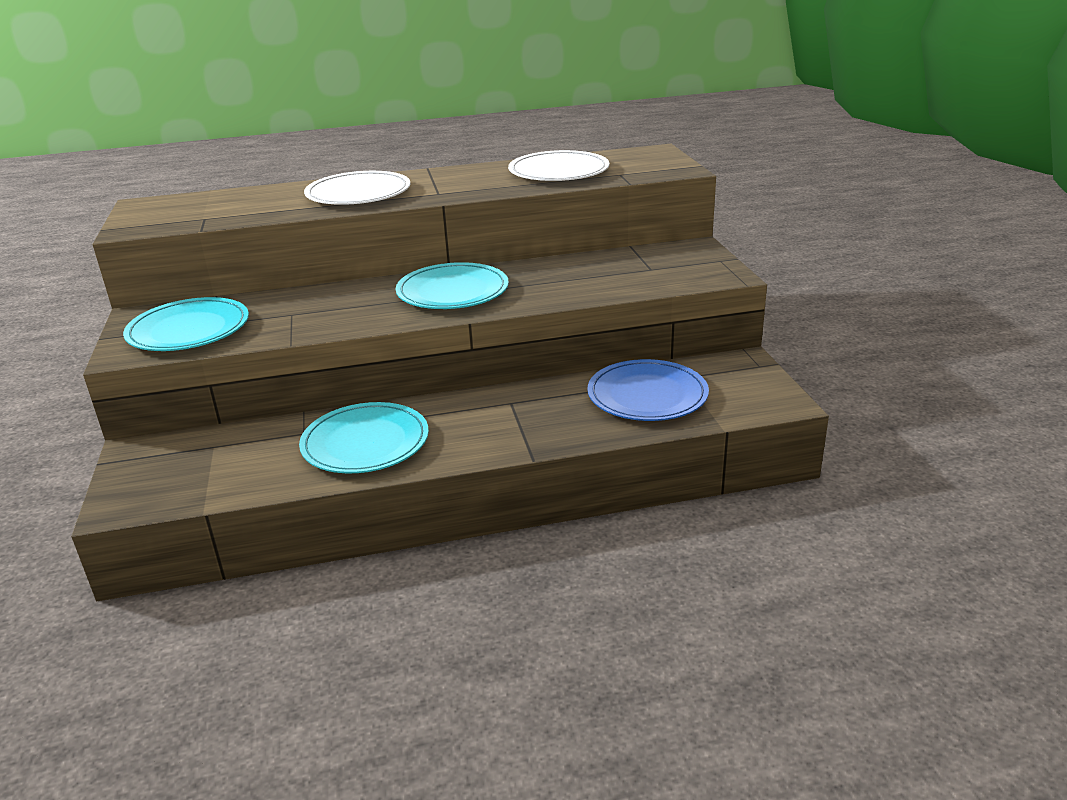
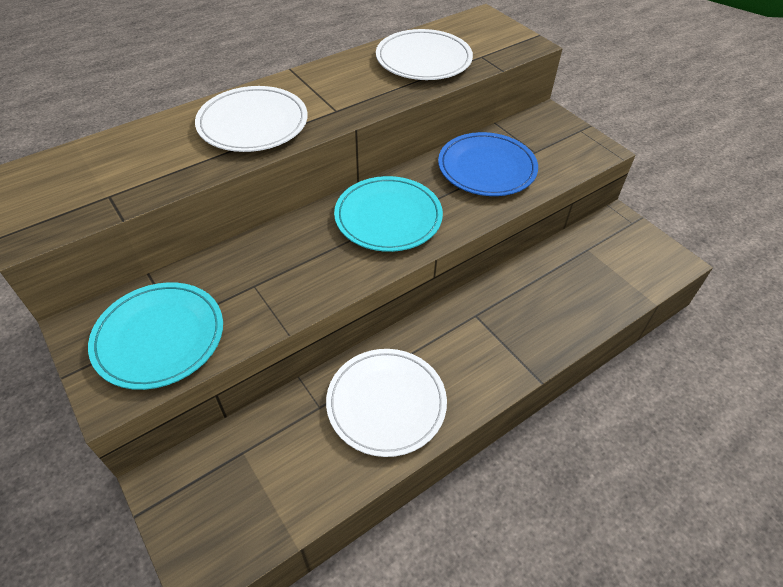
camera: 25 degrees left, 20 degrees up
(365, 443) = (386, 403): turquoise plate -> white plate
(647, 395) = (575, 278): blue plate -> blue plate (487, 168)

